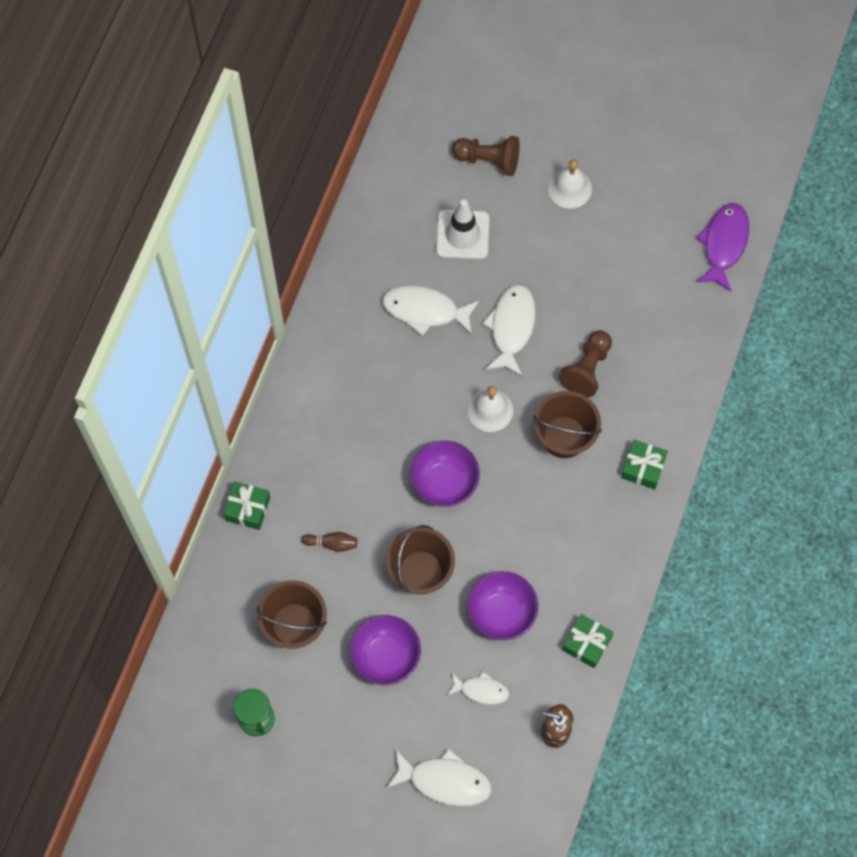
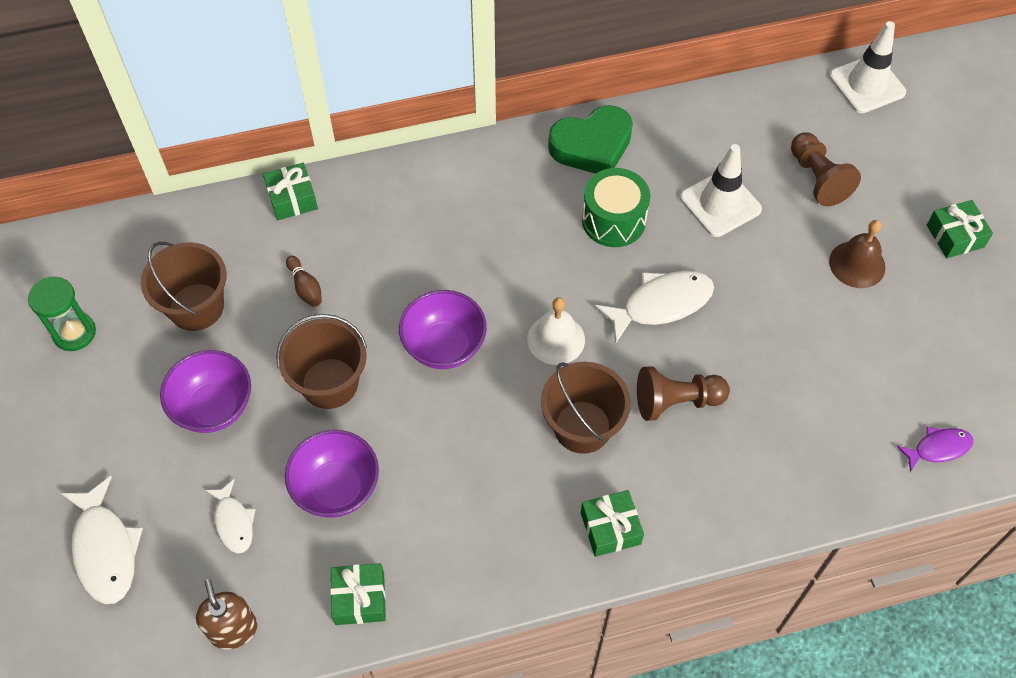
camera: 55 degrees right, 10 degrees down
(353, 281) = (592, 146): none -> green heart
(425, 310) = (613, 220): white fish -> green drum
(438, 69) = (867, 84): none -> white traffic cone
(569, 188) = (857, 264): white bell -> brown bell
(592, 114) = (955, 236): none -> green gift
(723, 244) = (938, 448): purple fish -> purple fish, size x0.60

